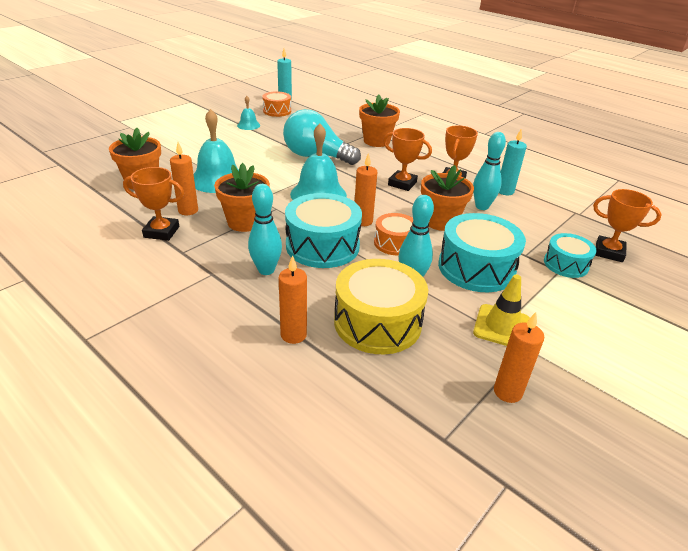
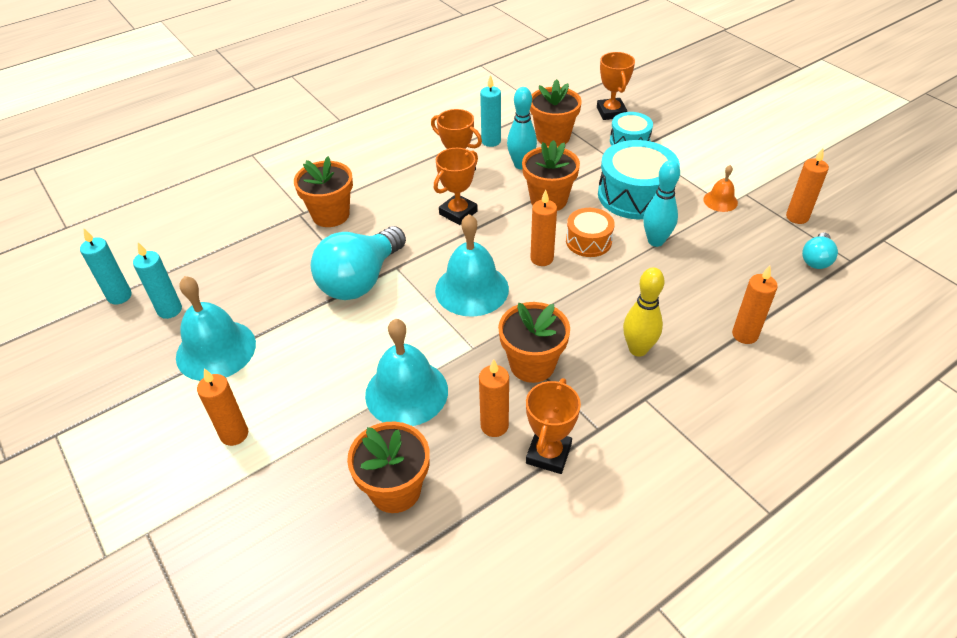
camera: 75 degrees left, 10 degrees up
(188, 137) = (234, 434): none -> orange candle
(248, 125) = (216, 350): turquoise bell -> turquoise bell, size x1.98
(266, 270) = (638, 349): turquoise bowling pin -> yellow bowling pin
(277, 111) = (169, 310): orange drum -> turquoise candle
(322, 246) = (591, 298): turquoise drum -> none
(377, 322) = (721, 274): yellow drum -> none
(432, 403) = (816, 259): none -> turquoise light bulb
(501, 326) = (720, 201): yellow traffic cone -> orange bell
(536, 220) = (553, 137): none -> orange flower pot
(609, 252) = (611, 112): orange trophy -> orange trophy turned 45 degrees counterclockwise

